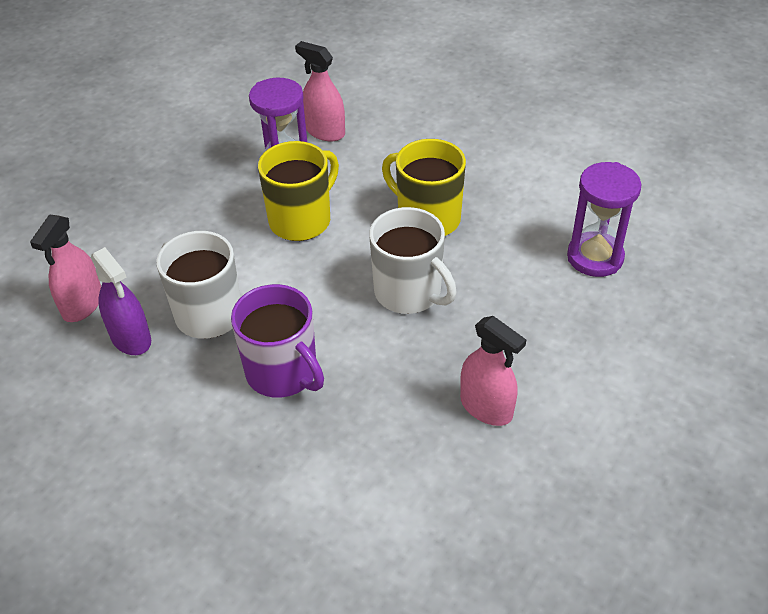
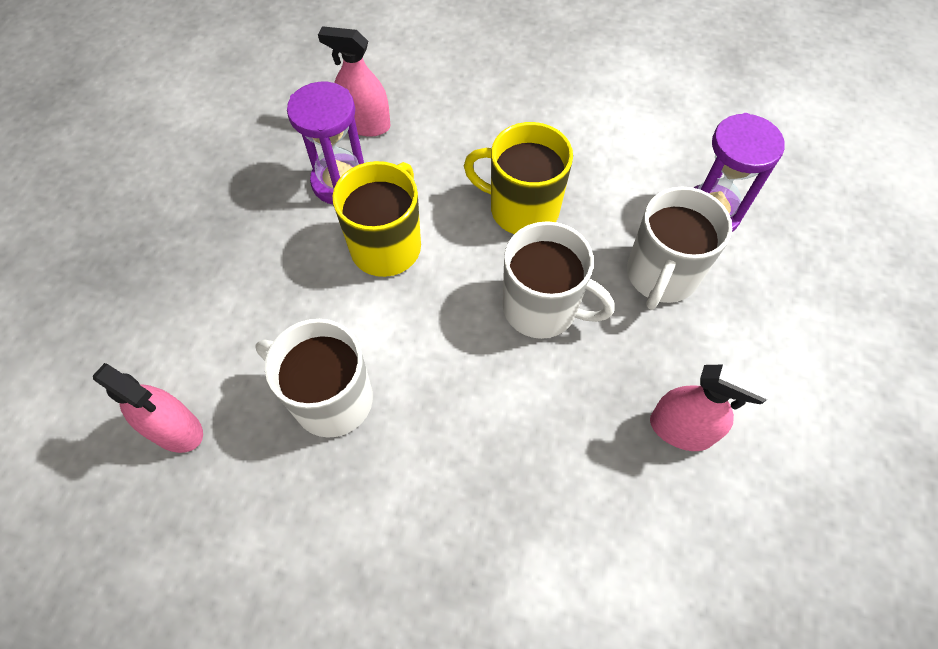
camera: 20 degrees left, 15 degrees up
(82, 304) = (176, 429): pink spray bottle -> pink spray bottle turned 60 degrees counterclockwise
(131, 338) = (254, 459): purple spray bottle -> none
(283, 373) = (449, 452): purple mug -> none
(526, 293) = (661, 275): none -> white mug

